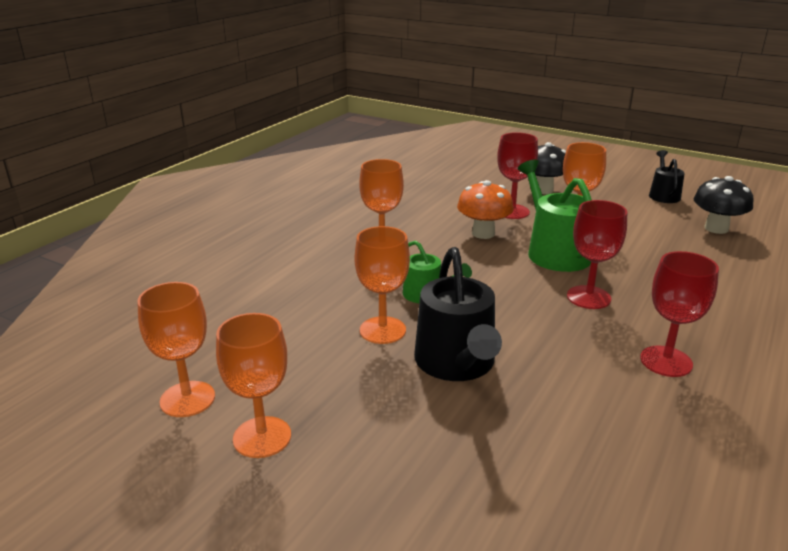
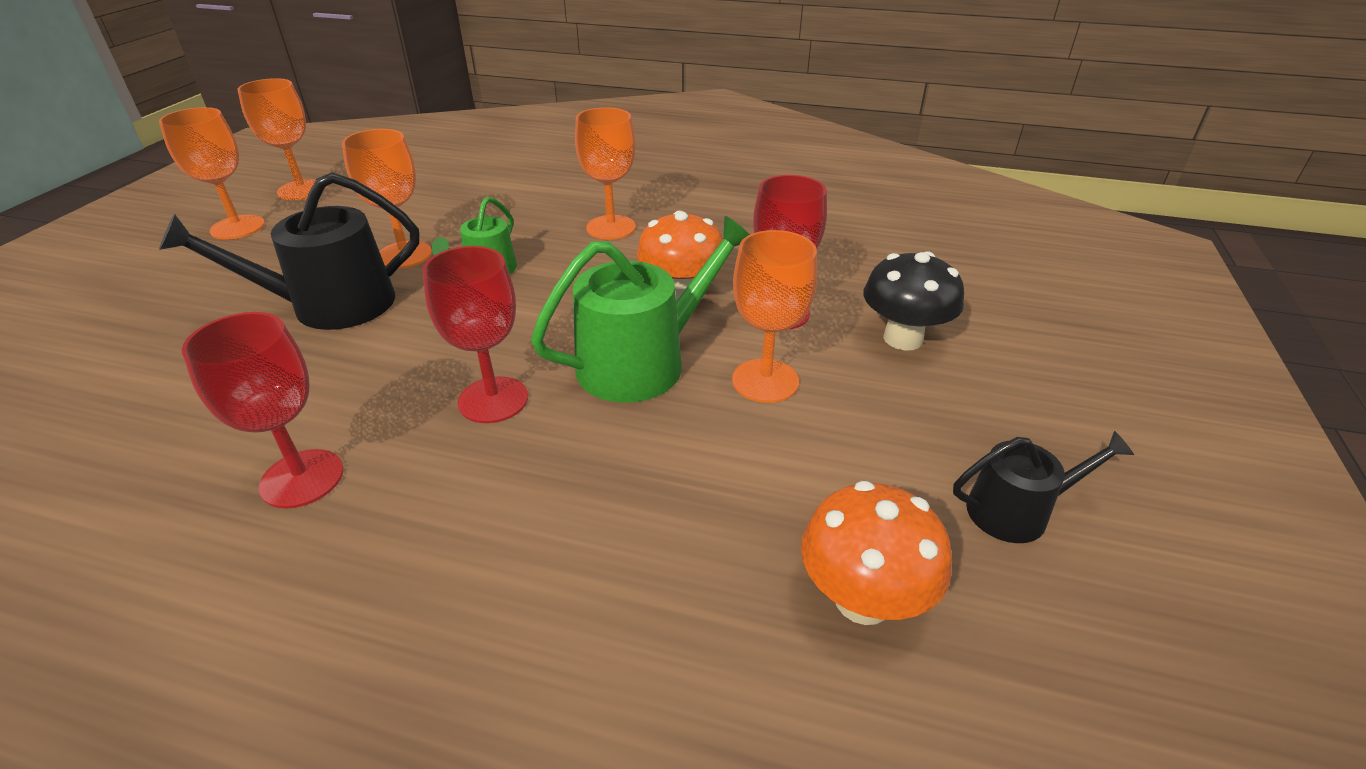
camera: 75 degrees right, 10 degrees up
(716, 228) = (862, 599): black mushroom -> orange mushroom

